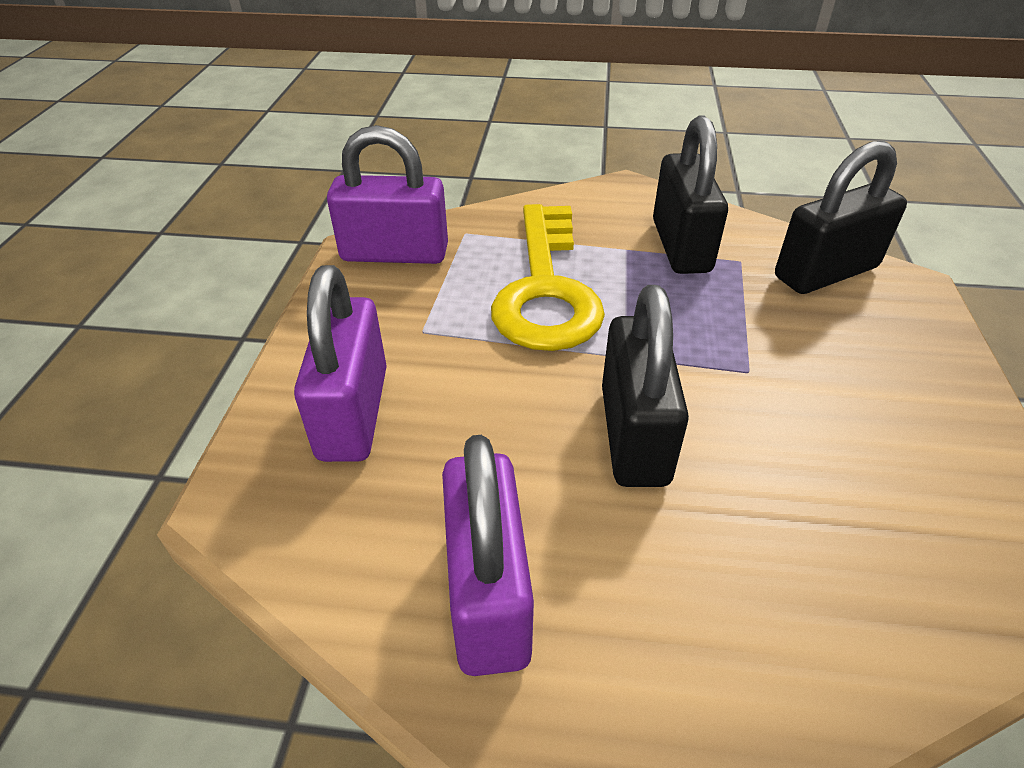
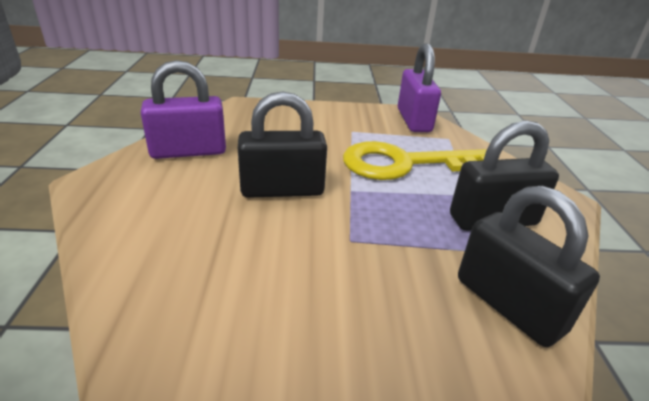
camera: 80 degrees right, 10 degrees down
(353, 413) = (289, 119): purple padlock -> none

